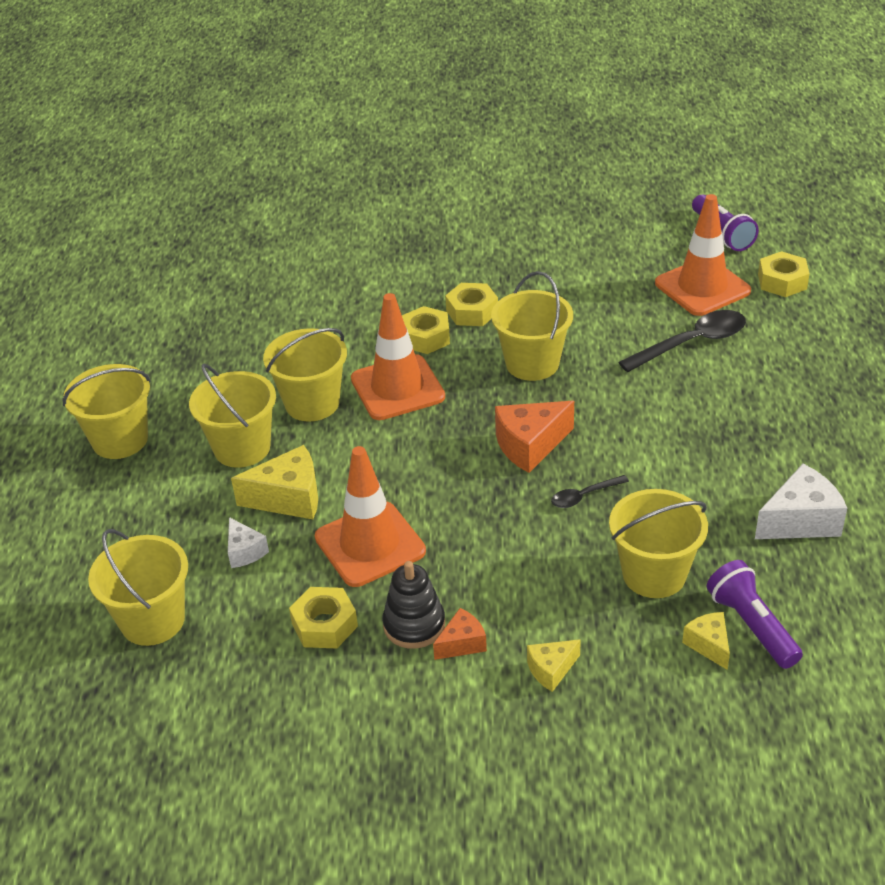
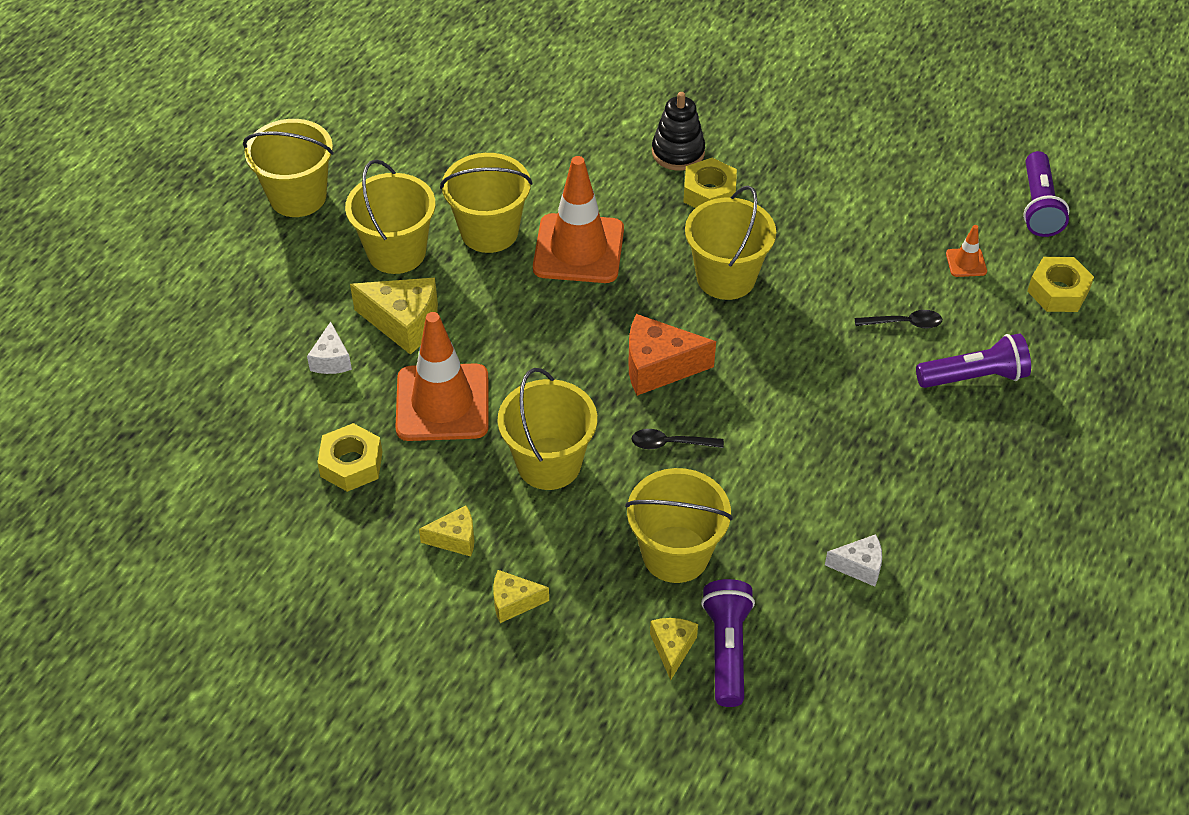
camera: 25 degrees right, 10 degrees up
(152, 620) = (215, 391): yellow bucket -> yellow bucket (549, 463)
(414, 625) = (426, 501): black stacking toy -> black stacking toy (678, 152)
(426, 337) = (644, 204): yellow nut -> none
(462, 643) = (455, 539): orange cheese -> yellow cheese
(692, 343) = (904, 323): black spoon -> black spoon, size x0.53
(702, 287) = (966, 262): orange traffic cone -> orange traffic cone, size x0.42
(772, 358) = (974, 377): none -> purple flashlight
(800, 521) = (859, 566): white cheese -> white cheese, size x0.58

